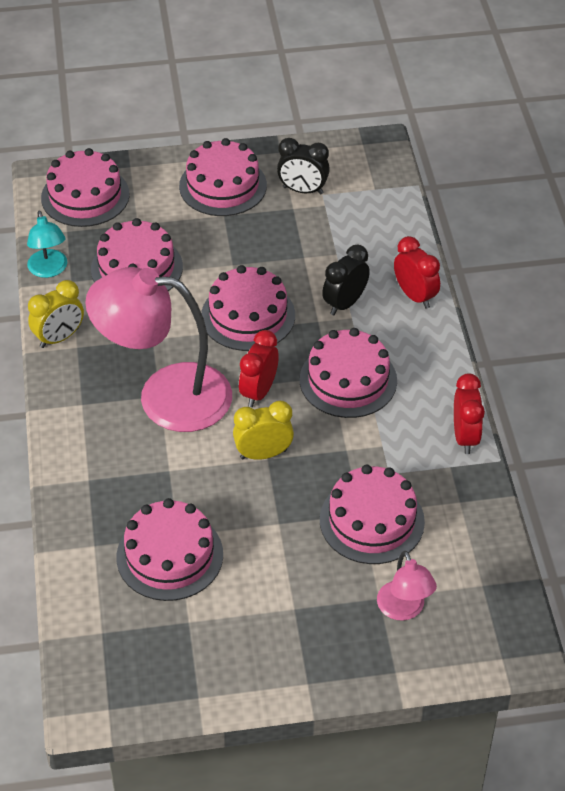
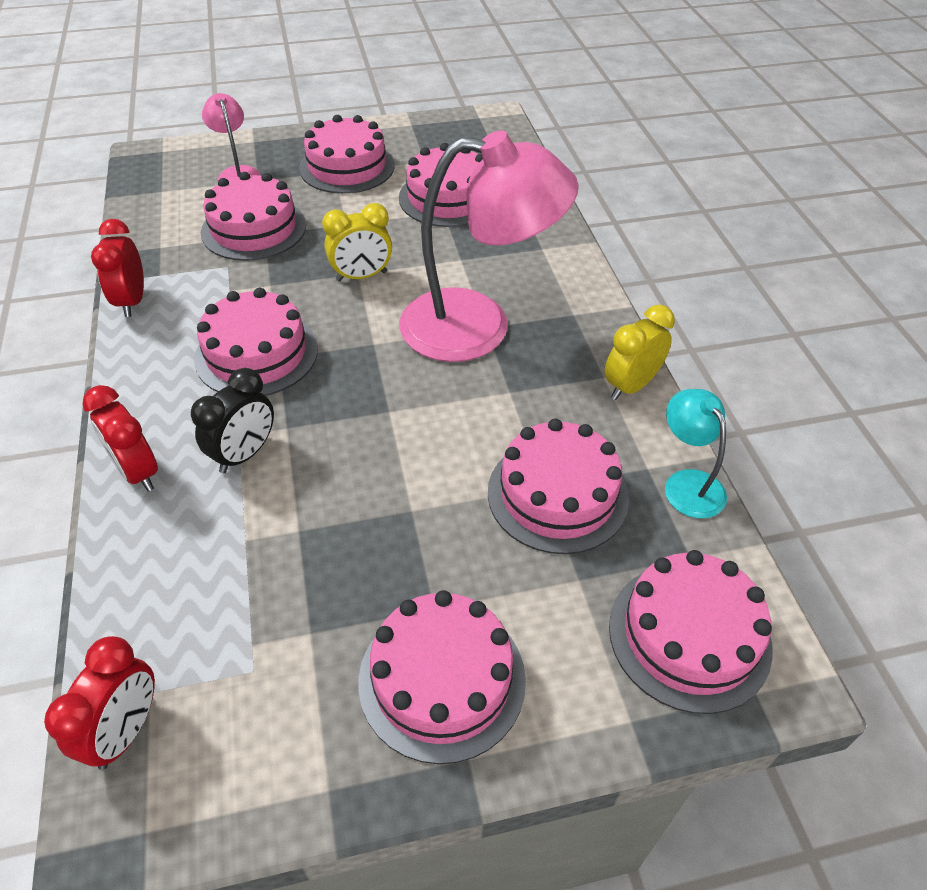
camera: 175 degrees right, 0 degrees up
(248, 316) = (384, 429): pink cake -> pink cake (347, 167)
(259, 392) = (367, 336): red clock -> red clock (126, 731)
(303, 190) = (289, 678): black clock -> none

